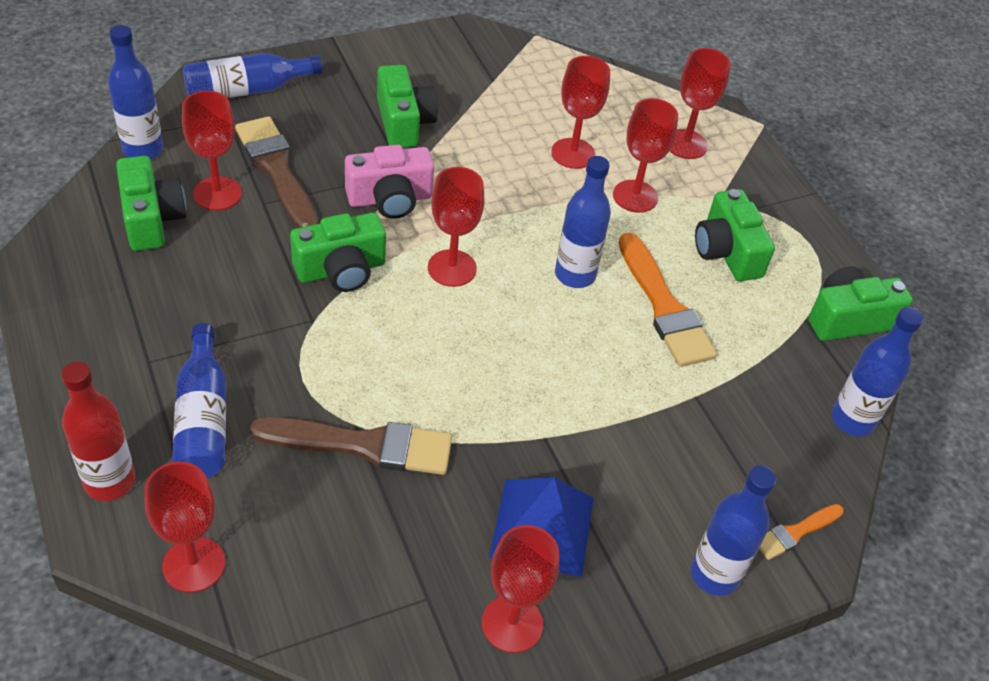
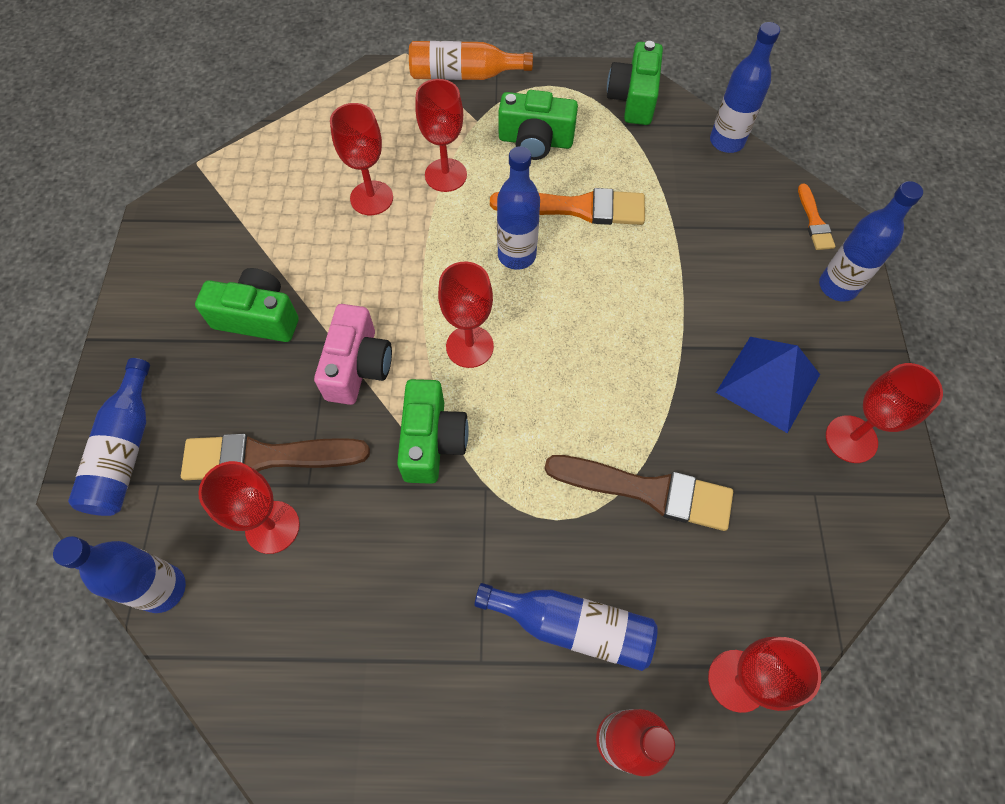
camera: 60 degrees left, 15 degrees up
(151, 219) = (278, 607): green camera -> none
(363, 445) = (647, 491): brown brush -> brown brush turned 75 degrees clockwise
(686, 144) = (401, 114): red goblet -> none
(770, 174) = (464, 75): none -> orange bottle

